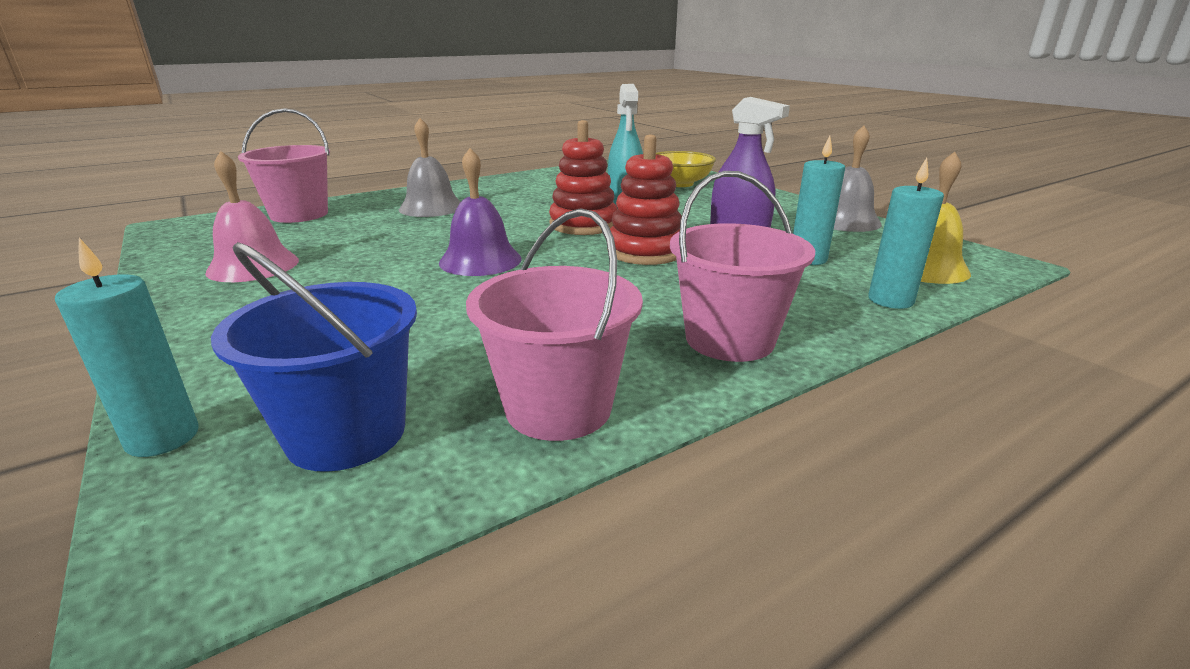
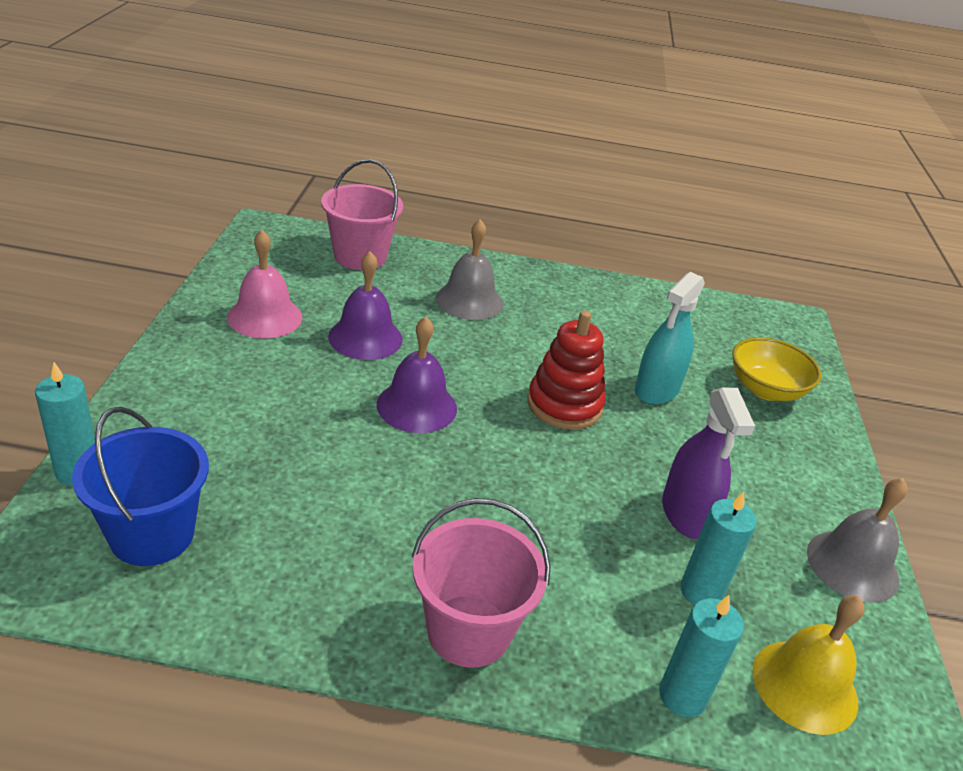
camera: 35 degrees right, 10 degrees up
(375, 246) = (365, 337): none -> purple bell
(558, 408) = (274, 603): pink bucket -> none
(645, 251) = (563, 479): red stacking toy -> none

